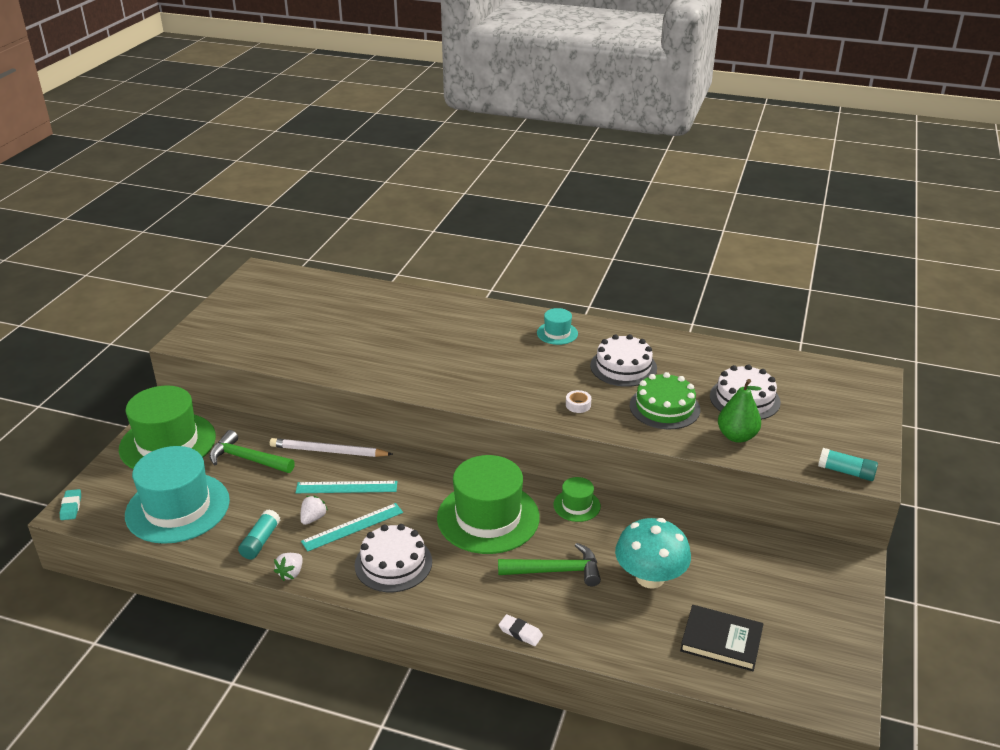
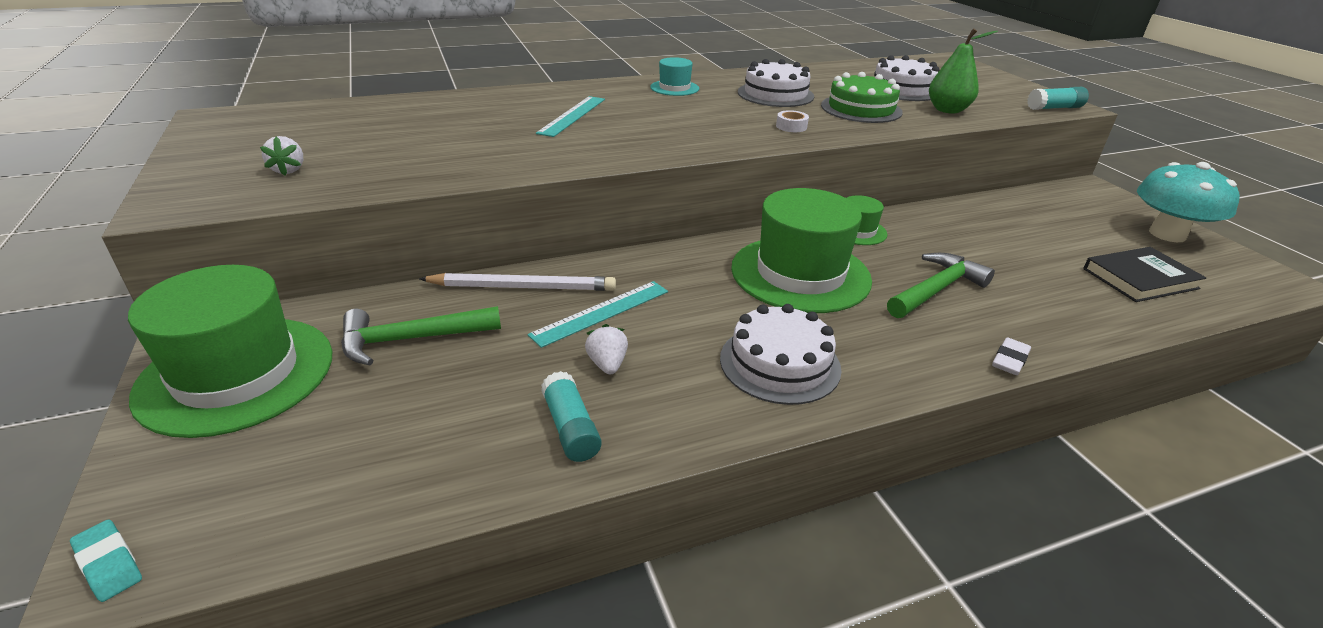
camera: 40 degrees left, 0 degrees up
(177, 508) = (365, 452): turquoise hat -> none
(291, 573) = (673, 444): white strawberry -> white strawberry (289, 170)
(328, 451) = (522, 287): white pencil -> white pencil turned 150 degrees counterclockwise
(353, 527) = (672, 349): turquoise ruler -> turquoise ruler (572, 115)
(520, 632) = (1009, 360): white eraser -> white eraser turned 45 degrees counterclockwise
(650, 577) = (1009, 258): turquoise mushroom -> turquoise mushroom (1167, 234)

